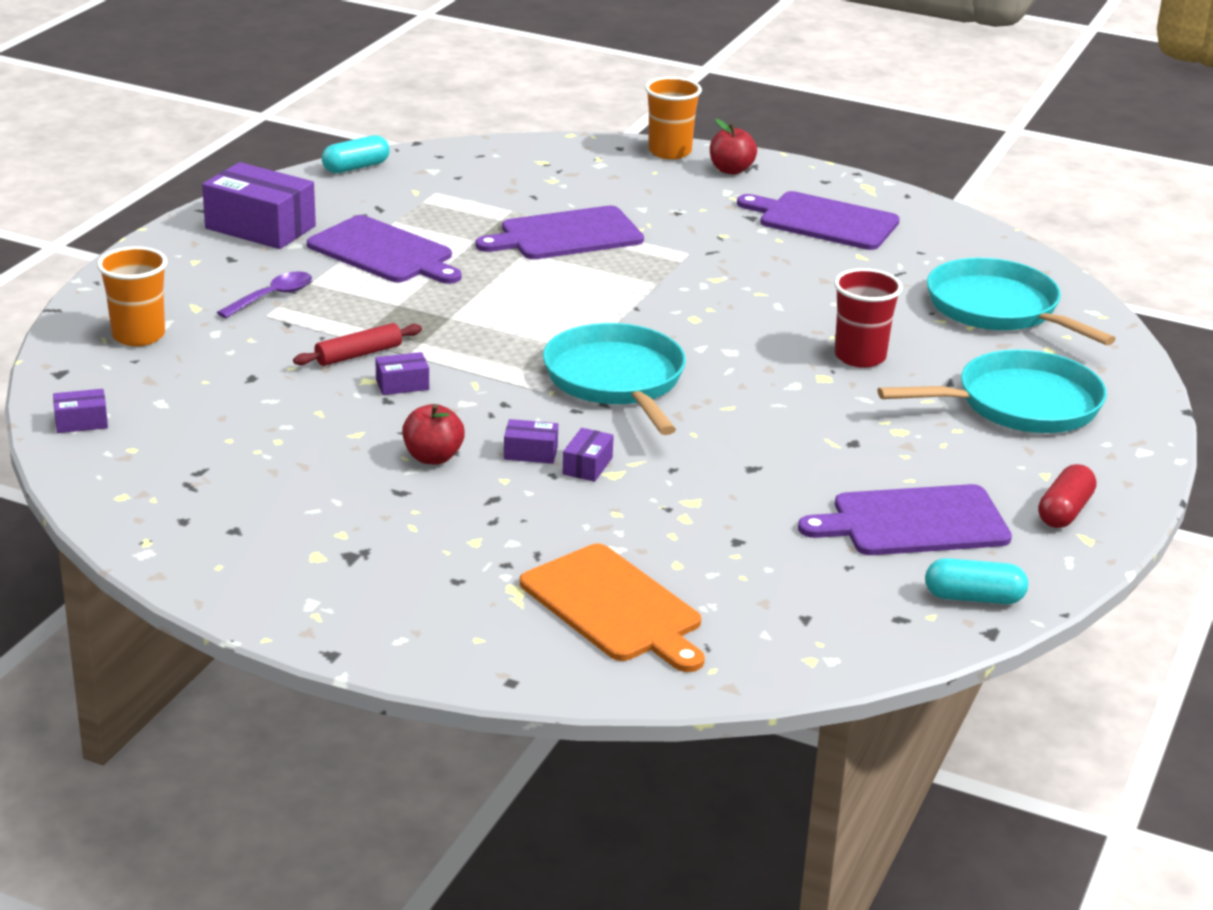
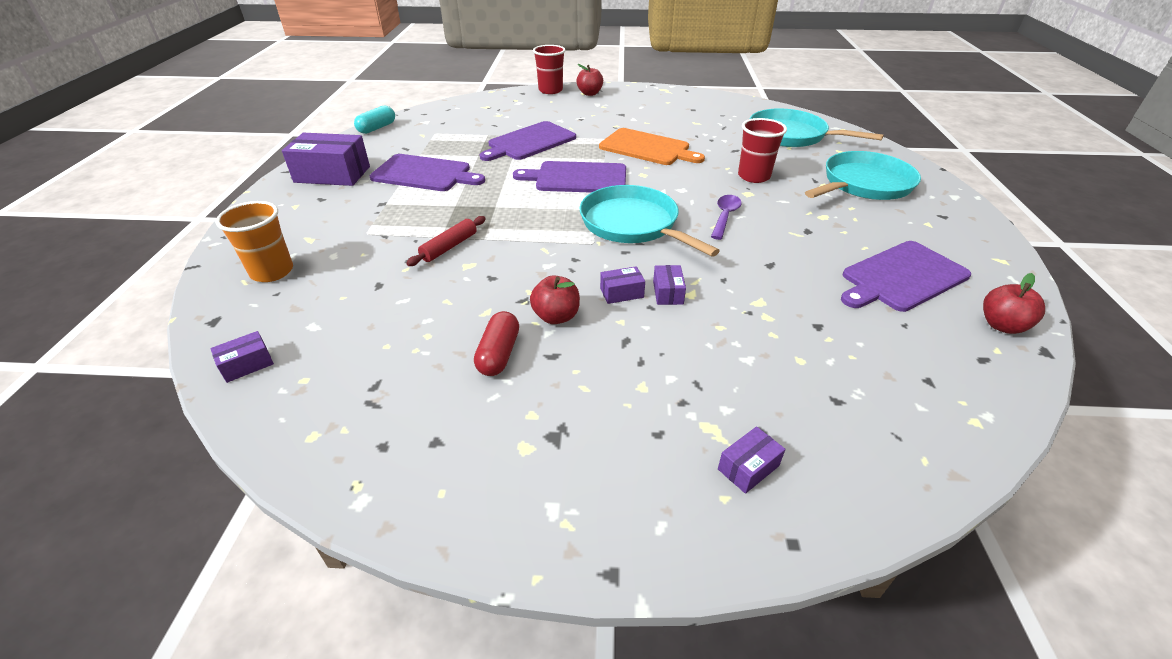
camera: 20 degrees left, 10 degrees up
(272, 297) = (364, 219): purple spoon -> purple spoon (725, 216)
(402, 384) = (494, 262): purple box -> purple box (748, 467)
(614, 607) = (796, 418): orange cutting board -> orange cutting board (647, 148)
(669, 152) = (550, 90): orange cup -> red cup
(823, 221) = (660, 109): purple cutting board -> purple cutting board (577, 178)
(974, 597) = (1002, 325): turquoise capsule -> red apple
(1064, 511) = (968, 245): red capsule -> red capsule (498, 354)

